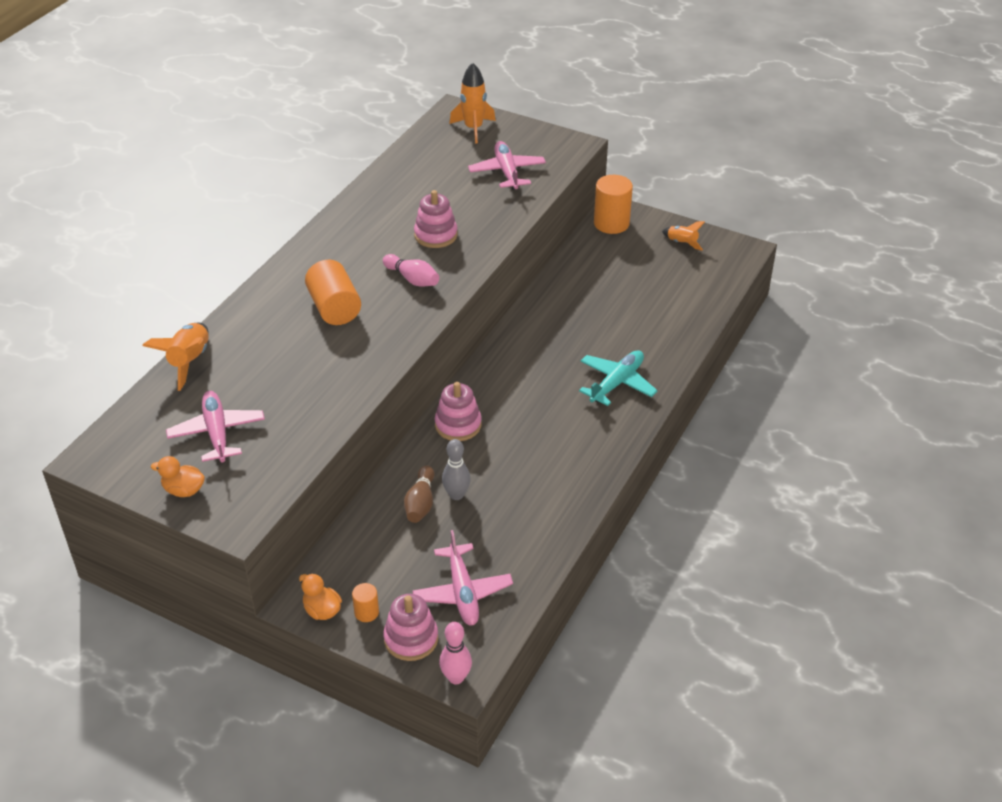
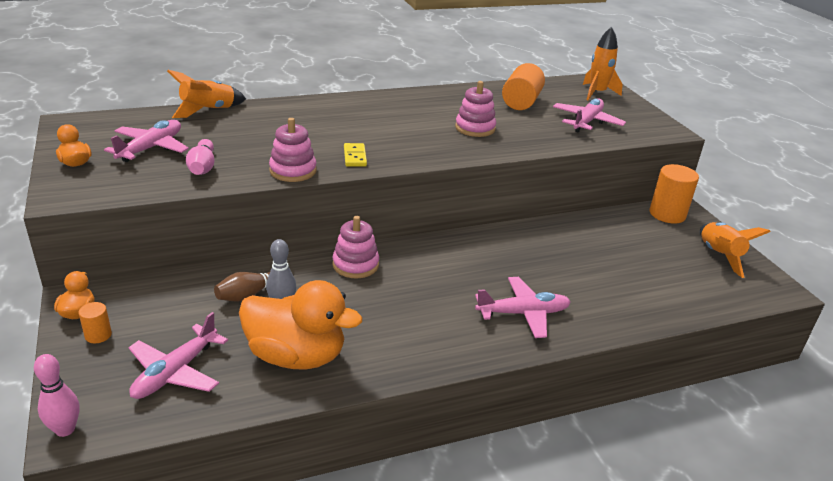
camera: 40 degrees right, 10 degrees down
(334, 308) = (338, 129): orange cylinder -> orange cylinder (521, 102)
(391, 328) = (355, 157): none -> yellow domino
(411, 639) = (90, 375): pink stacking toy -> pink stacking toy (293, 171)
(412, 279) = (417, 141): pink bowling pin -> pink bowling pin (202, 167)
(521, 522) = (296, 356): none -> orange duck
(617, 383) = (523, 313): turquoise plane -> pink plane
(682, 243) = (719, 256): orange rocket -> orange rocket, size x1.64

